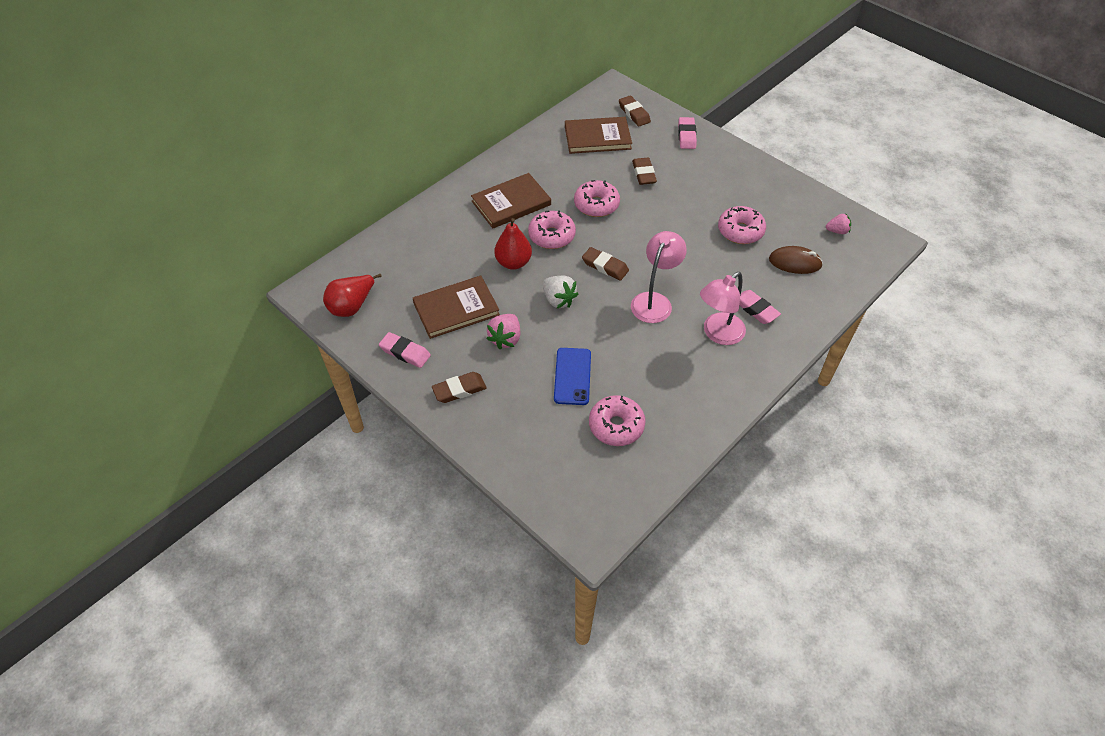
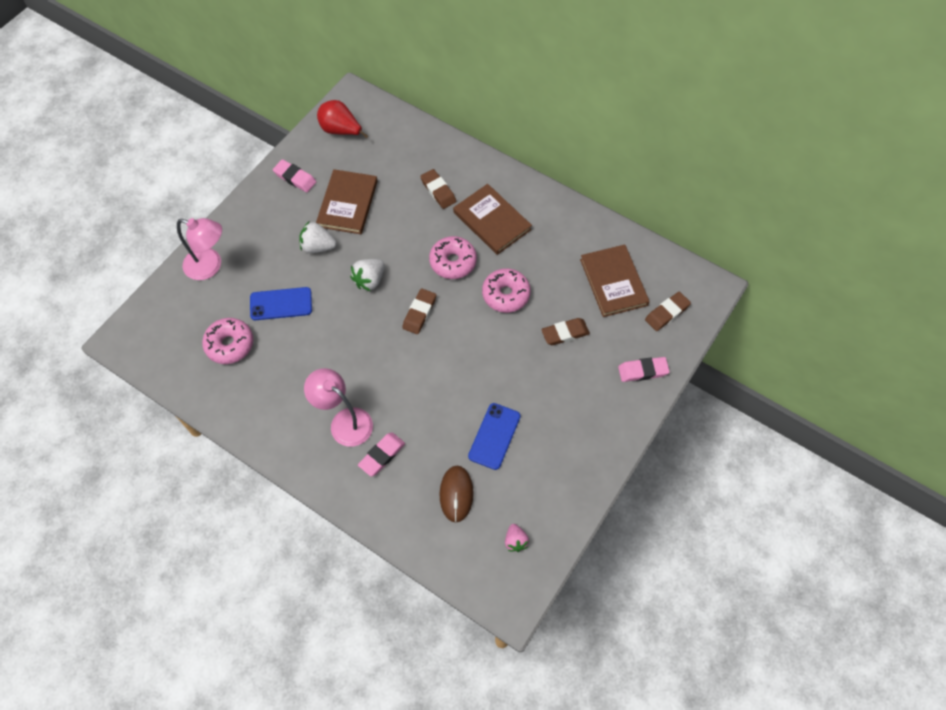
camera: 80 degrees right, 10 degrees up
(405, 352) = (295, 178): pink eraser -> pink eraser turned 75 degrees counterclockwise
(456, 309) = (348, 203): brown book -> brown book turned 45 degrees clockwise
(459, 390) = (259, 223): brown eraser -> brown eraser (438, 191)
(505, 339) = (318, 246): pink strawberry -> white strawberry
(513, 263) = (411, 236): red pear -> none
(654, 301) = (380, 361): pink lamp -> pink lamp (210, 266)
(740, 231) = (494, 436): pink donut -> blue phone

